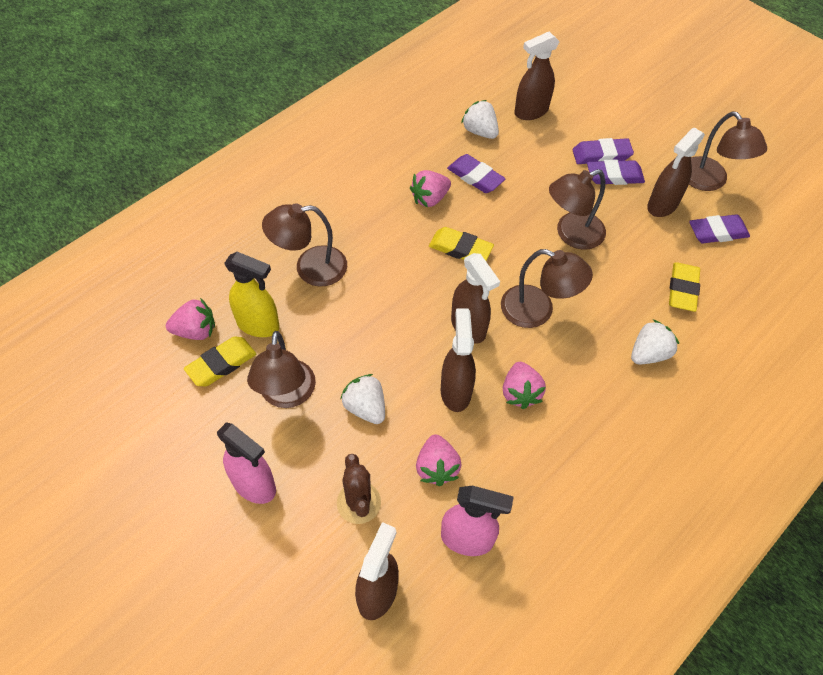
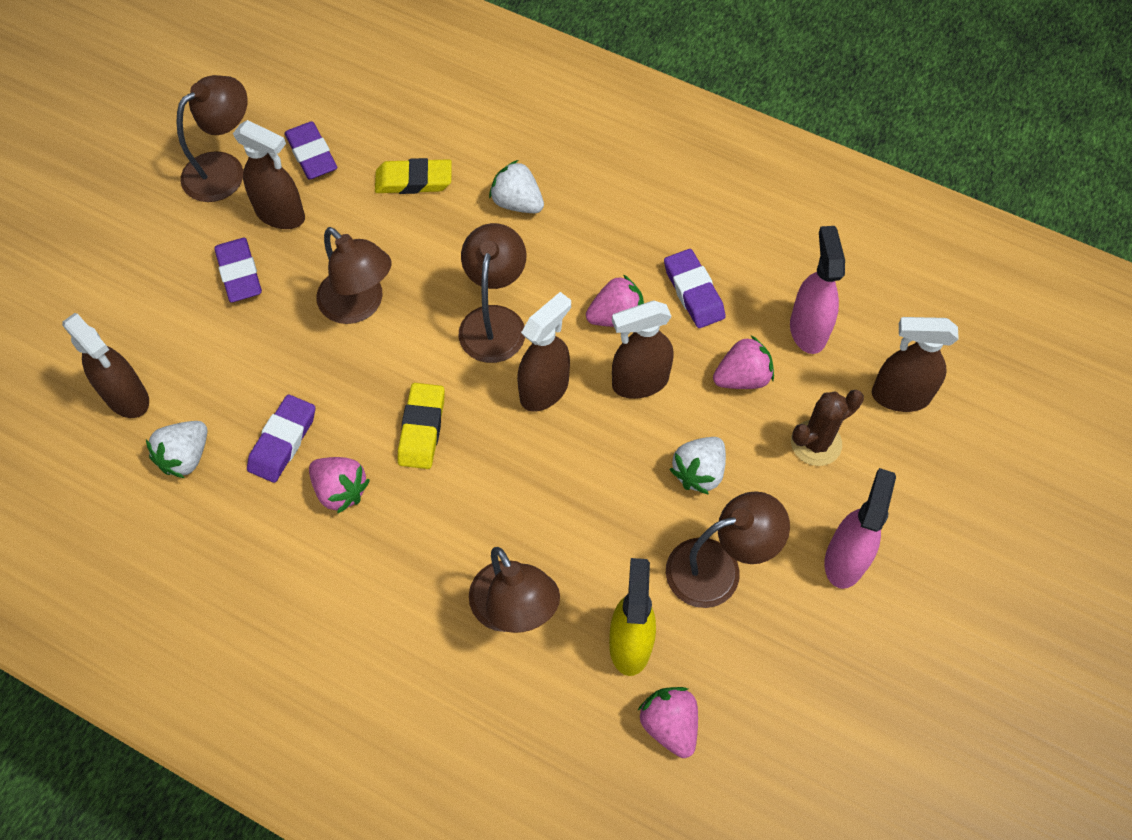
camera: 105 degrees left, 5 degrees up
(221, 364) = (706, 667): yellow eraser -> none
(601, 155) = (202, 294): purple eraser -> purple eraser (693, 292)

